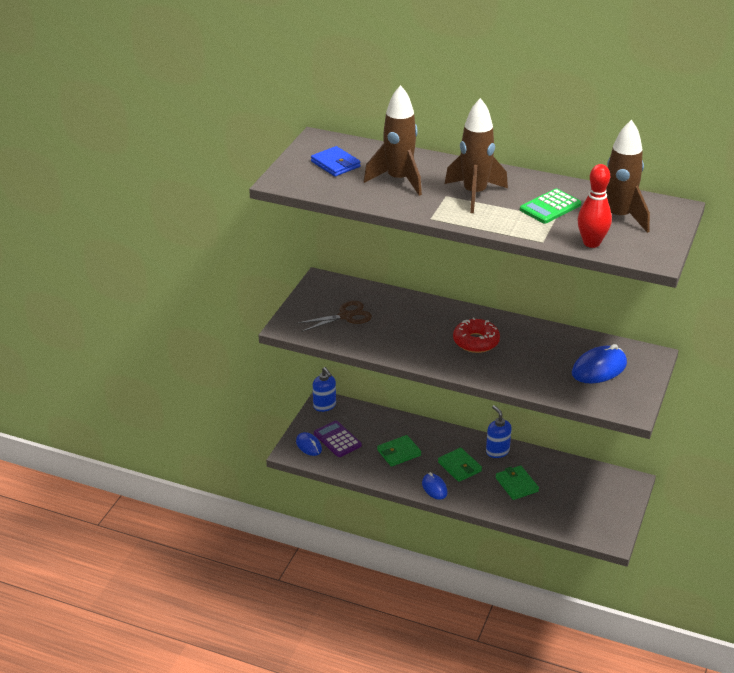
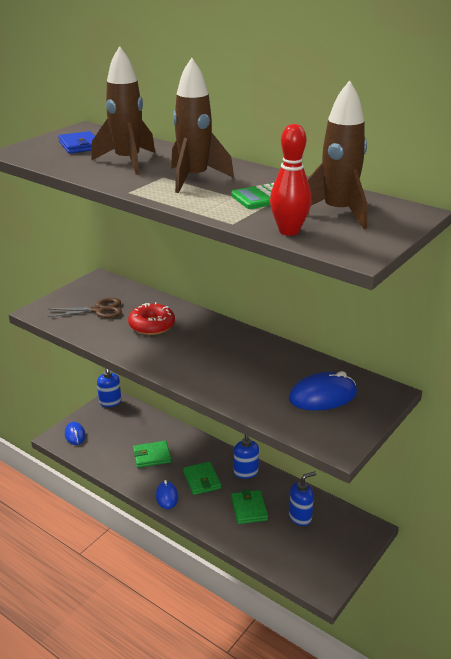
camera: 15 degrees right, 5 degrees down
(337, 439) = (103, 434): purple calculator -> none
(476, 341) = (207, 350): red donut -> red donut (152, 325)
(566, 483) = (300, 517): none -> blue soap dispenser

